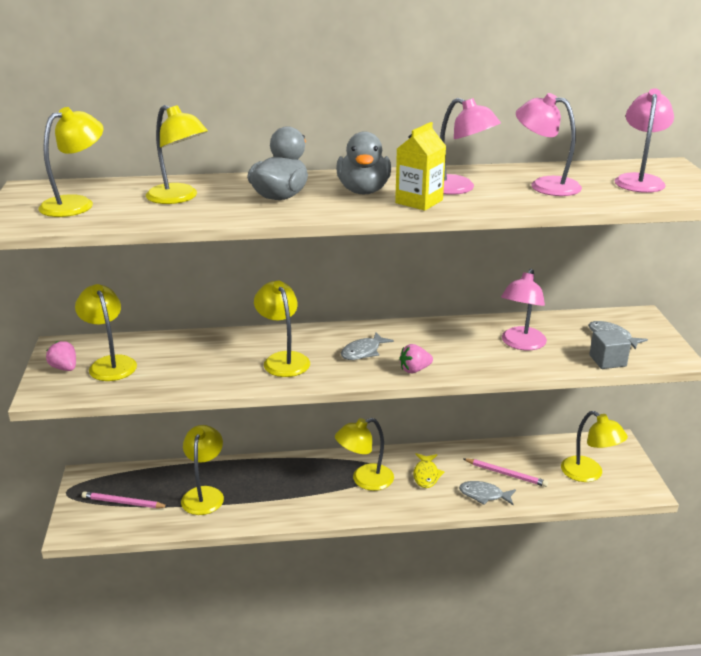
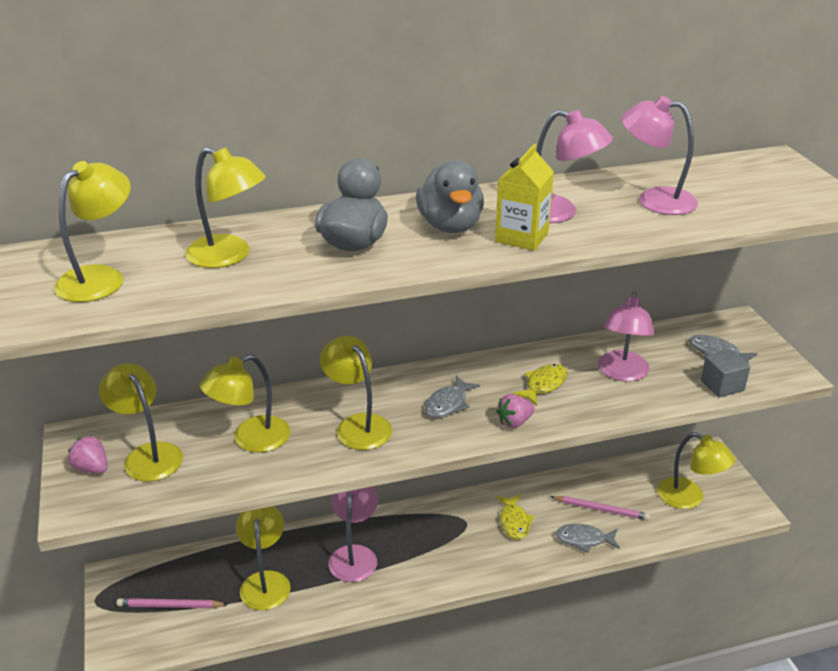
camera: 10 degrees left, 5 degrees up
(365, 480) = (447, 538): yellow lamp -> yellow lamp (251, 439)
(449, 346) = (544, 385): none -> yellow fish
(639, 180) = (754, 184): pink lamp -> pink lamp (354, 555)

